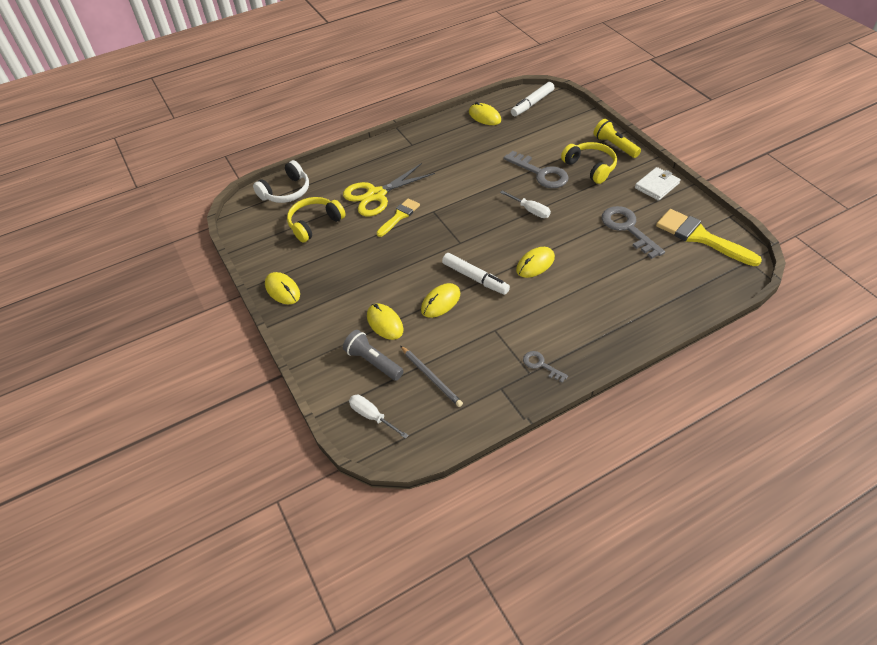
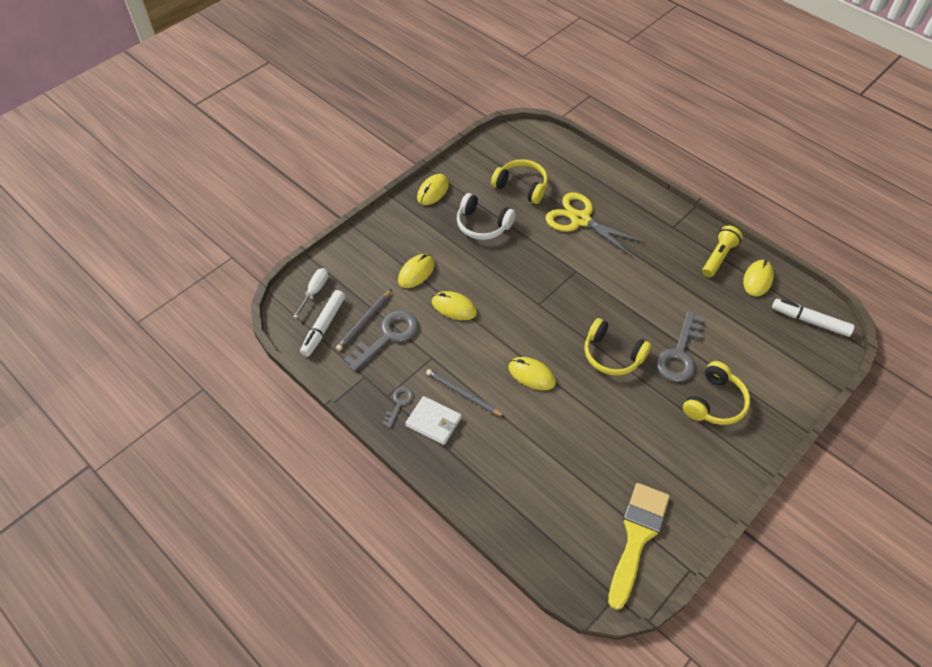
camera: 70 degrees right, 5 degrees up
(286, 191) = (556, 153): white headphones -> white headphones (482, 225)
(373, 362) = (371, 276): grey flashlight -> none
(399, 216) = (557, 246): yellow brush -> none
(475, 278) = (494, 327): white marker -> white marker (324, 326)
(530, 210) = (612, 355): white screwdriver -> yellow headphones
(543, 315) = (463, 394): none -> grey pencil
(615, 146) = (770, 423): yellow flashlight -> yellow flashlight (718, 257)
(627, 228) = (620, 455): grey key -> grey key (387, 337)
(657, 186) = (713, 479): white wallet -> white wallet (433, 422)

